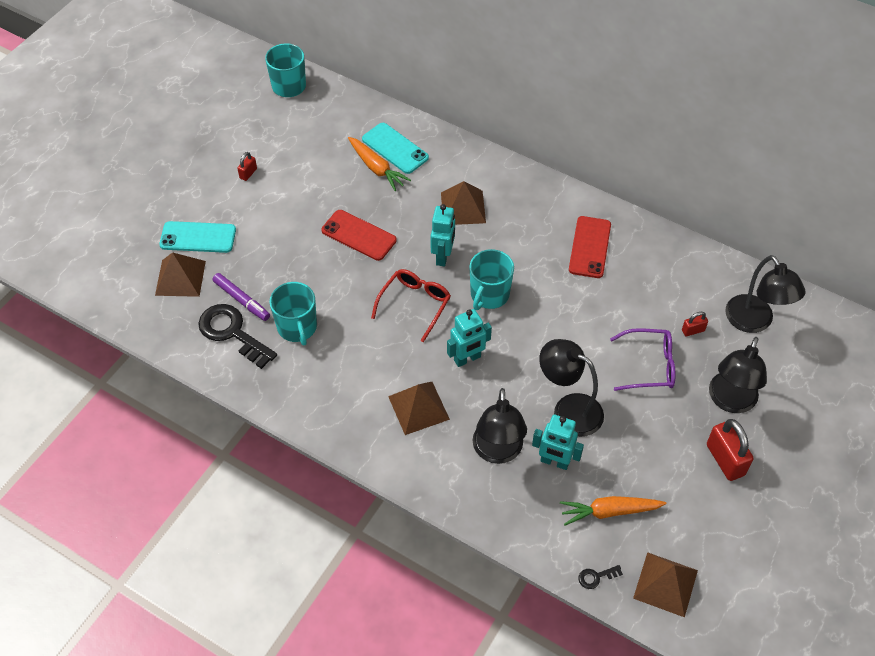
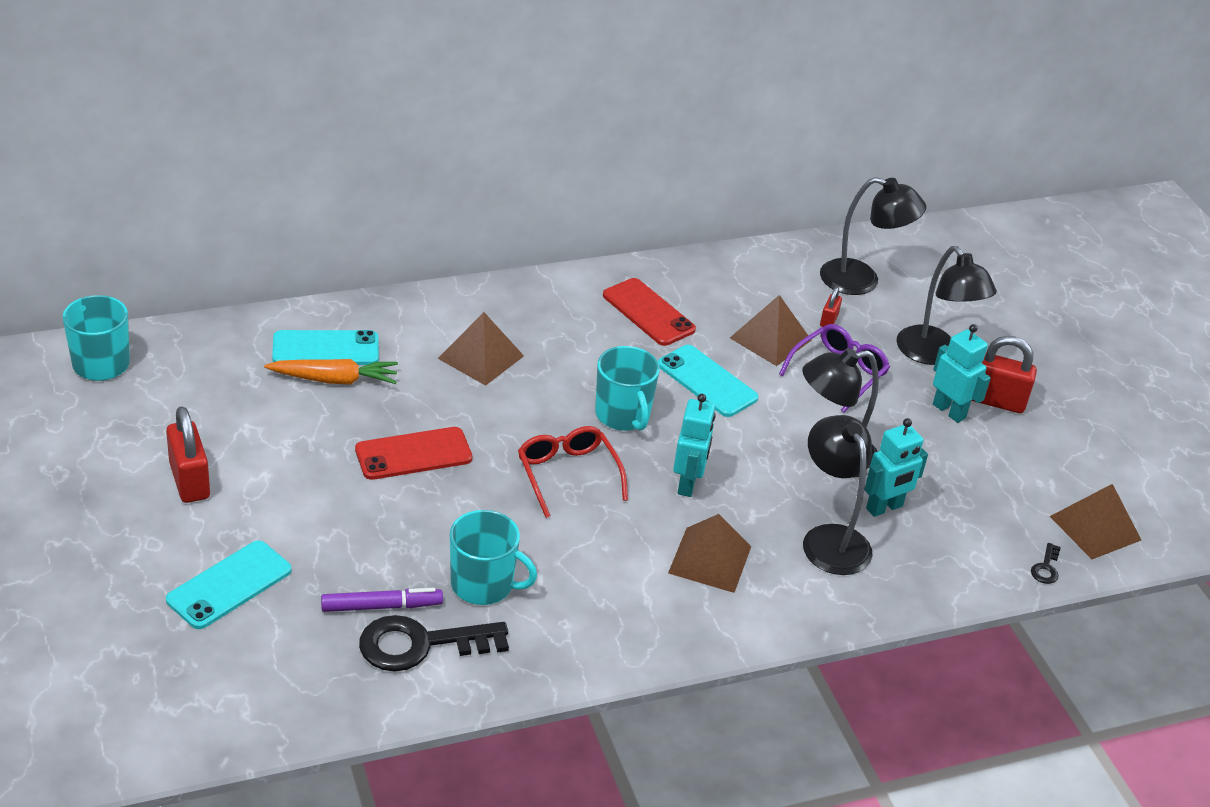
camera: 55 degrees left, 15 degrees down
(180, 278) = (273, 640): brown pyramid -> brown pyramid (770, 339)
(248, 173) = (189, 481): red padlock -> red padlock, size x1.95
(443, 256) = (528, 413): turquoise robot -> turquoise robot (949, 411)
(497, 452) = (830, 539): black lamp -> black lamp turned 150 degrees counterclockwise
(563, 311) = (707, 381): none -> turquoise phone
(609, 512) = (980, 510): orange carrot -> none

